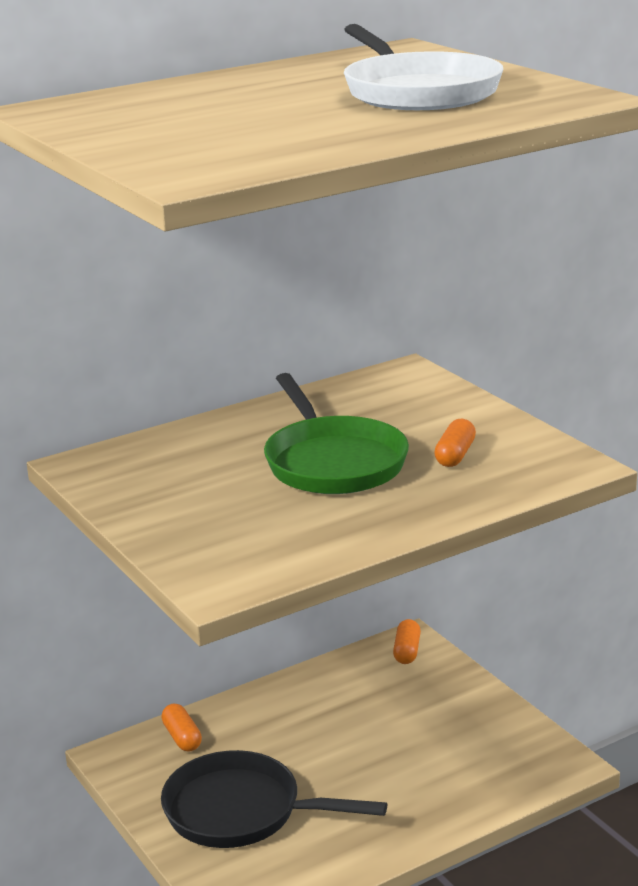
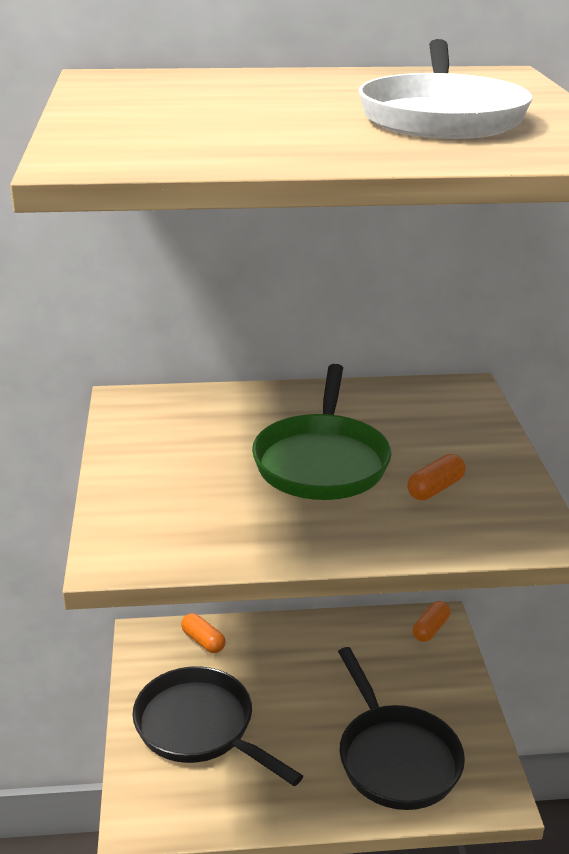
camera: 25 degrees right, 5 degrees up
(182, 737) = (203, 641): orange capsule -> orange capsule turned 45 degrees counterclockwise
(452, 767) = (395, 758): none -> black pan

